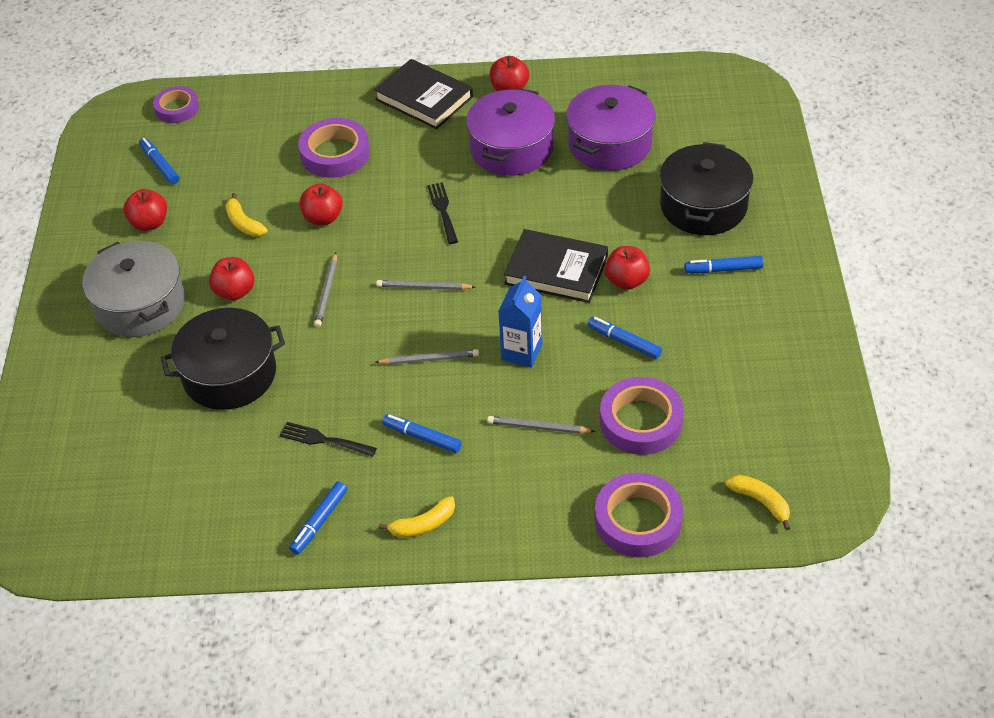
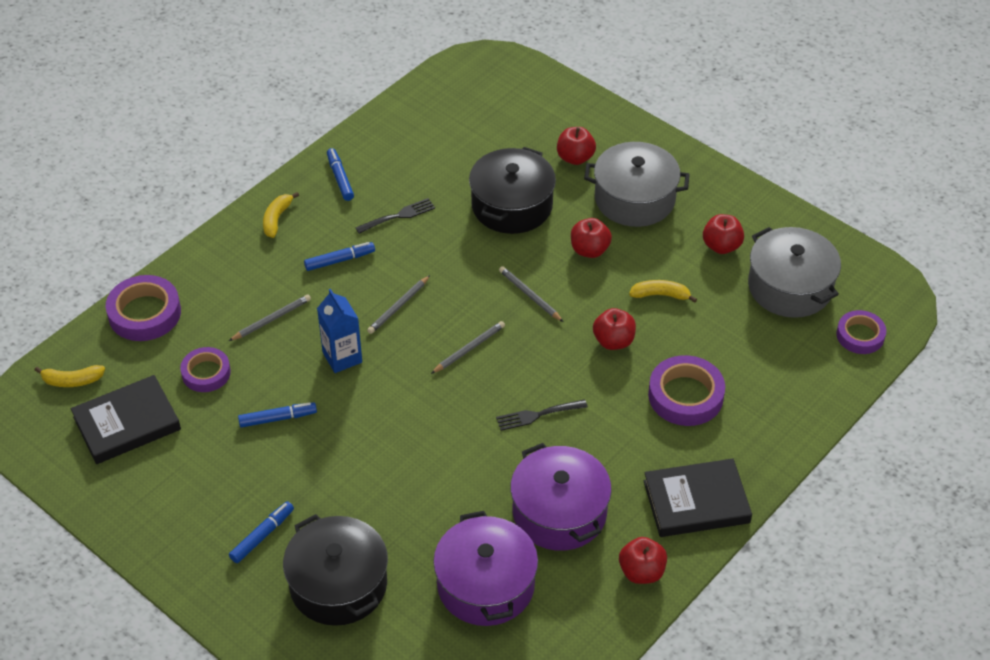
camera: 130 degrees right, 0 degrees up
(160, 165) = (790, 287): blue marker -> grey pot
(443, 210) = (537, 415): black fork -> black fork turned 135 degrees clockwise
(556, 270) = (391, 434): black book -> black book (127, 423)
(626, 281) = (328, 467): red apple -> red apple (575, 158)
(641, 421) = (206, 373): purple tape -> purple tape, size x0.65

